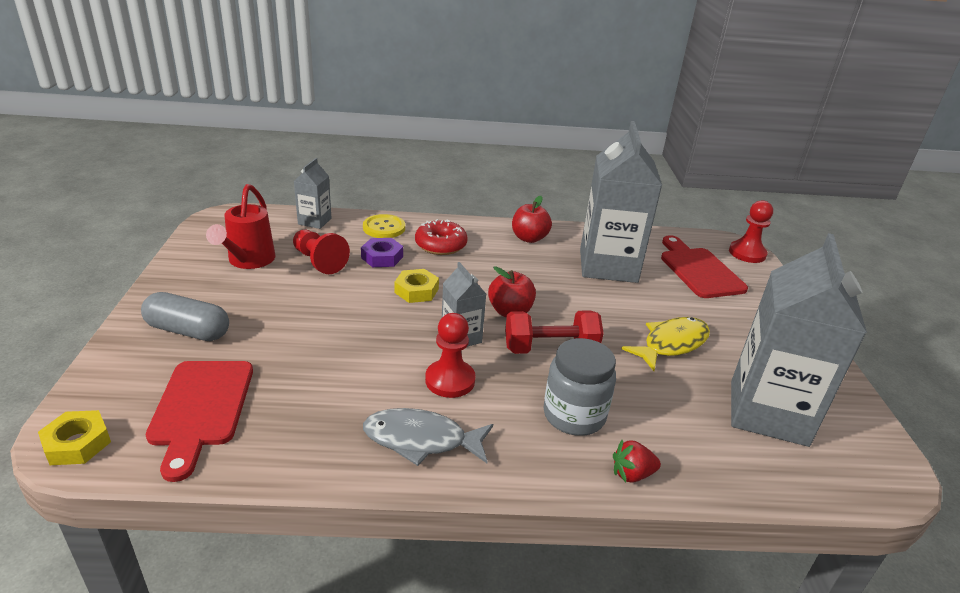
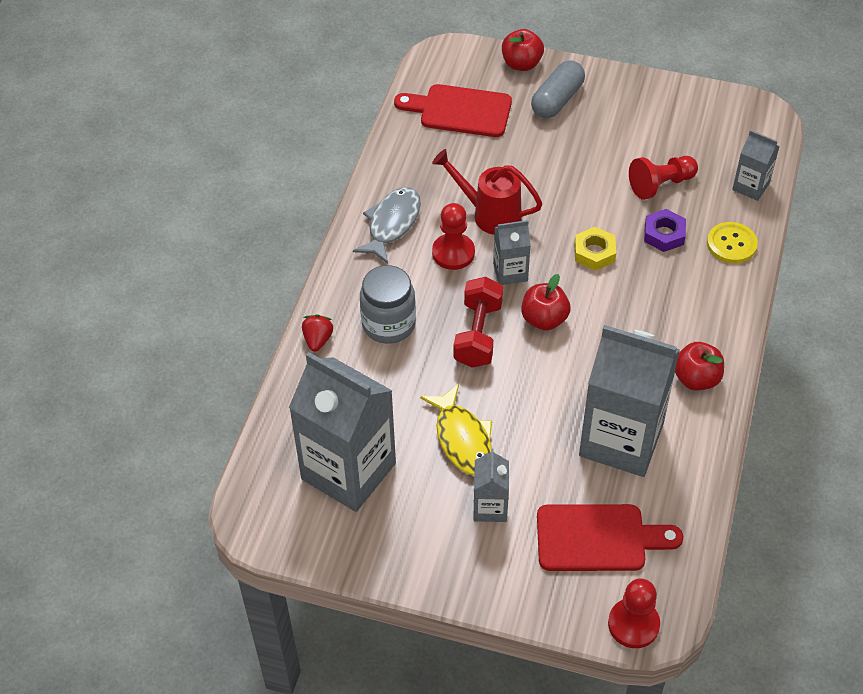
camera: 110 degrees right, 20 degrees up
(77, 443) = (442, 57): yellow nut -> none
(112, 365) = (521, 64): none -> red apple
(248, 261) = (667, 134): red watering can -> red watering can (490, 214)
(440, 245) = (686, 289): red donut -> none
(722, 321) = (490, 507): none -> grey carton

